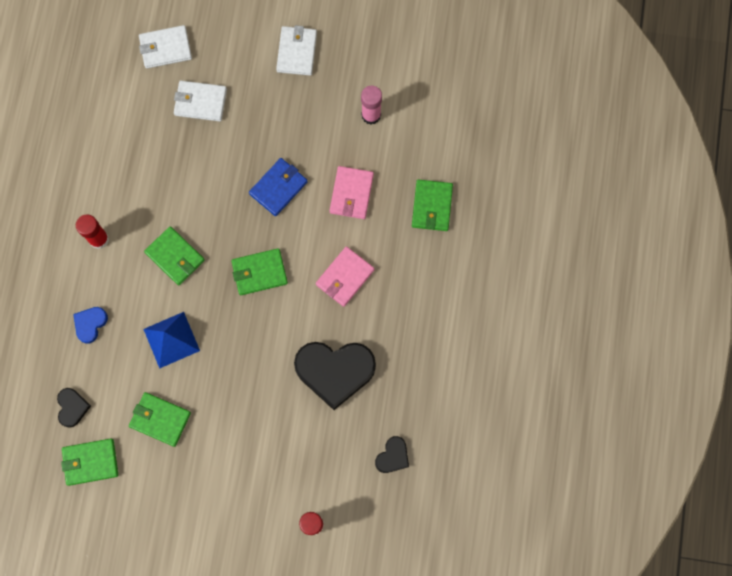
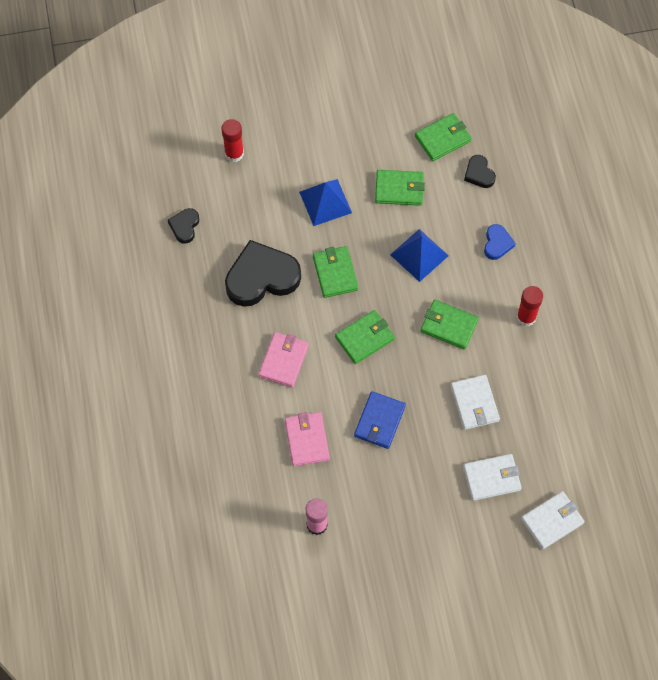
camera: 160 degrees right, 10 degrees down
(240, 432) = (325, 202): none -> blue pyramid
(297, 52) = (418, 564): white wallet -> white wallet (474, 403)
(432, 206) = (224, 455): green wallet -> green wallet (335, 273)

